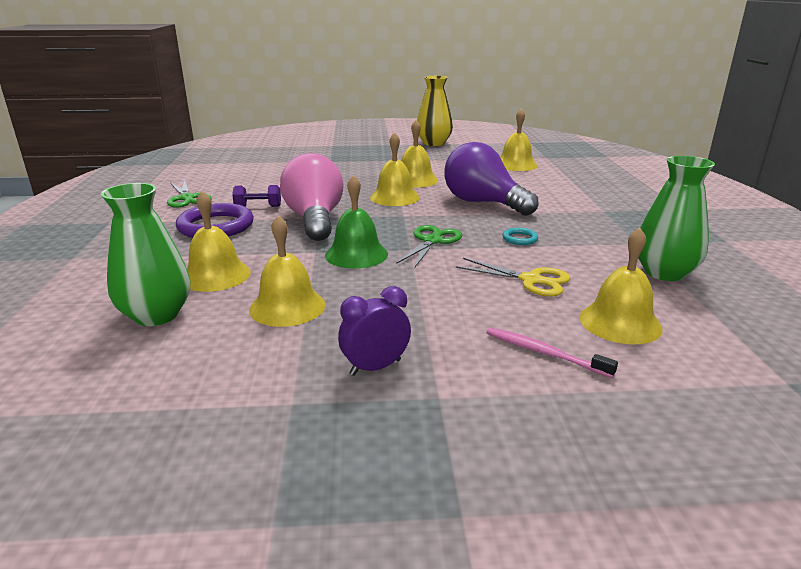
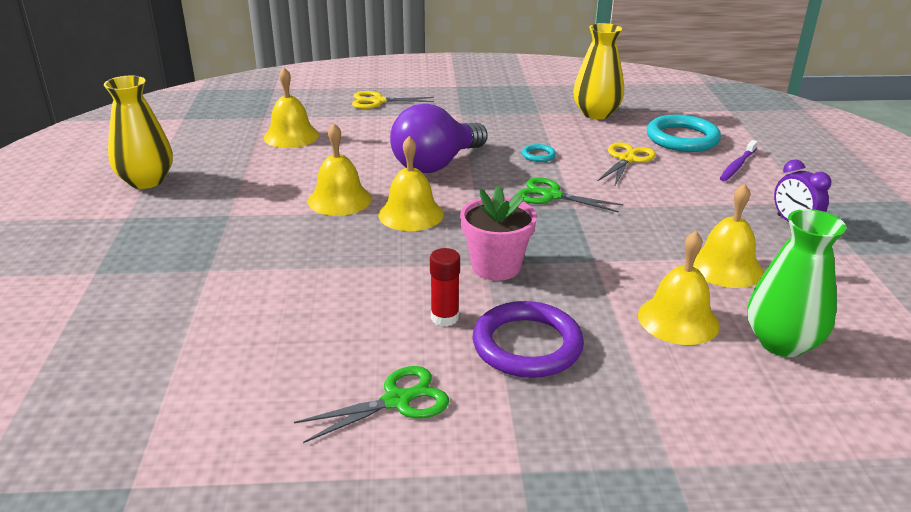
camera: 90 degrees left, 5 degrees up
(258, 207) = (444, 317): purple dumbbell -> red glue stick
(315, 220) = (496, 266): pink light bulb -> pink flower pot
(356, 254) = (596, 236): green bell -> none
(544, 353) = (737, 166): pink toothbrush -> purple toothbrush
(607, 183) = (378, 101): none -> yellow scissors
(620, 322) = (682, 138): yellow bell -> turquoise ring
(664, 273) = (596, 113): green vase -> yellow vase

